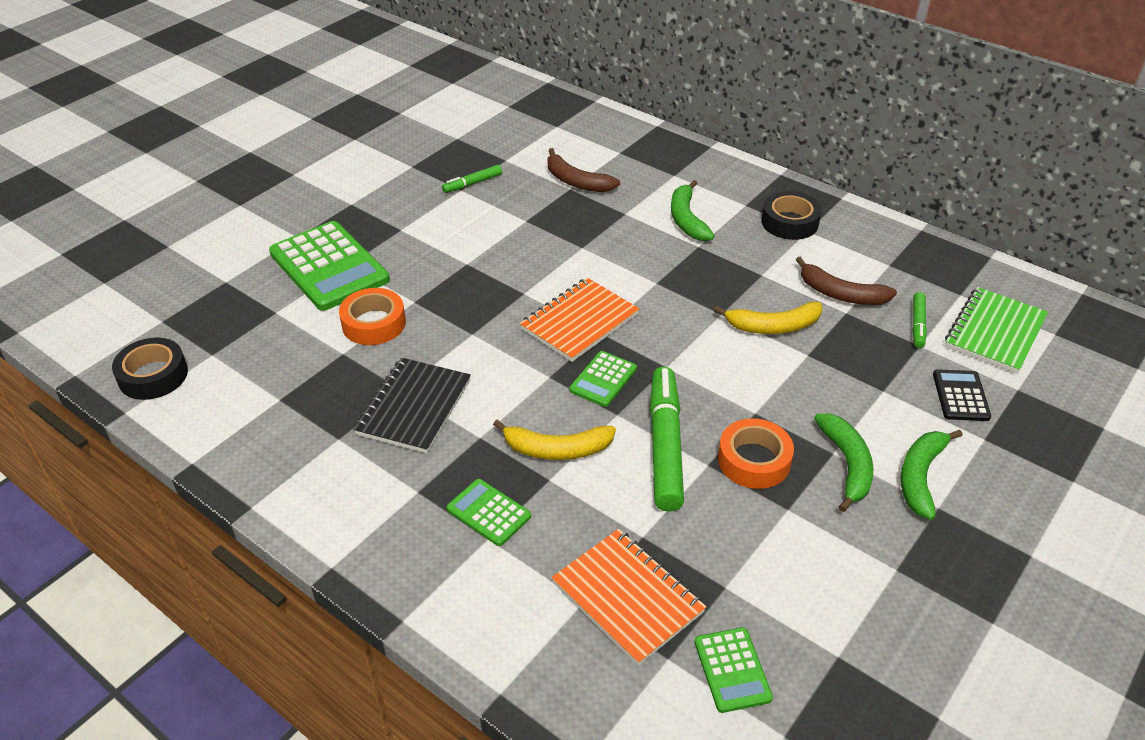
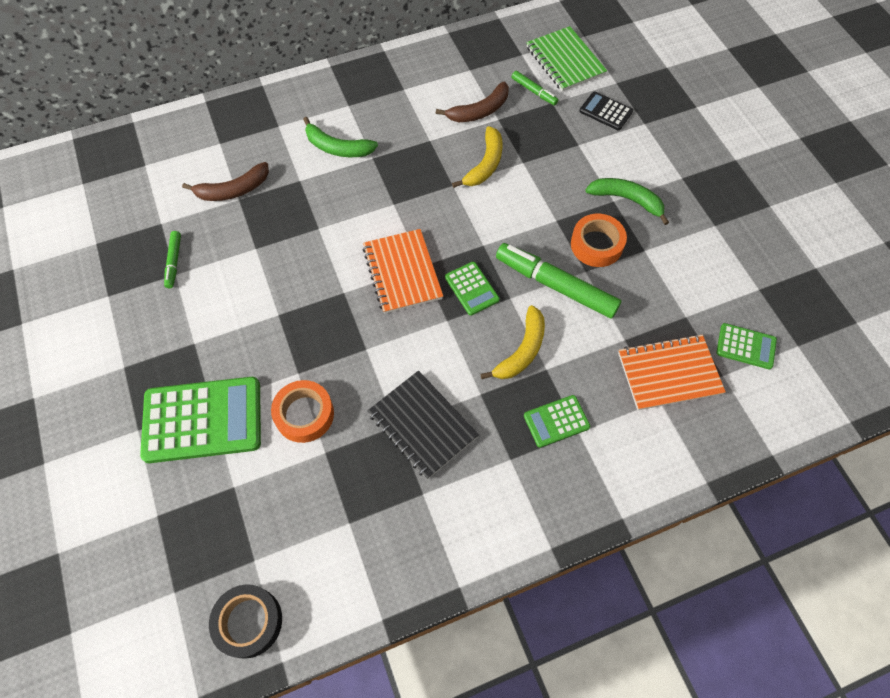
camera: 60 degrees left, 20 degrees up
(789, 222) = (387, 93): black tape -> none
(920, 477) = (656, 171): green banana -> none

